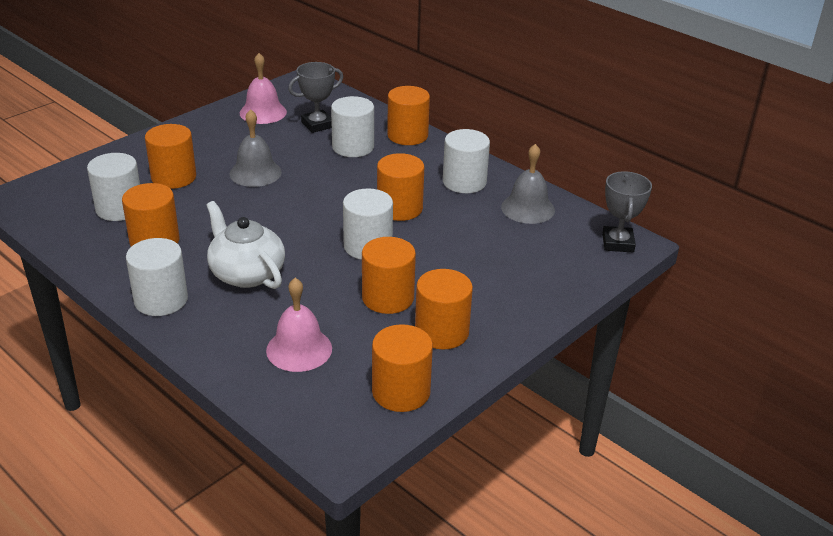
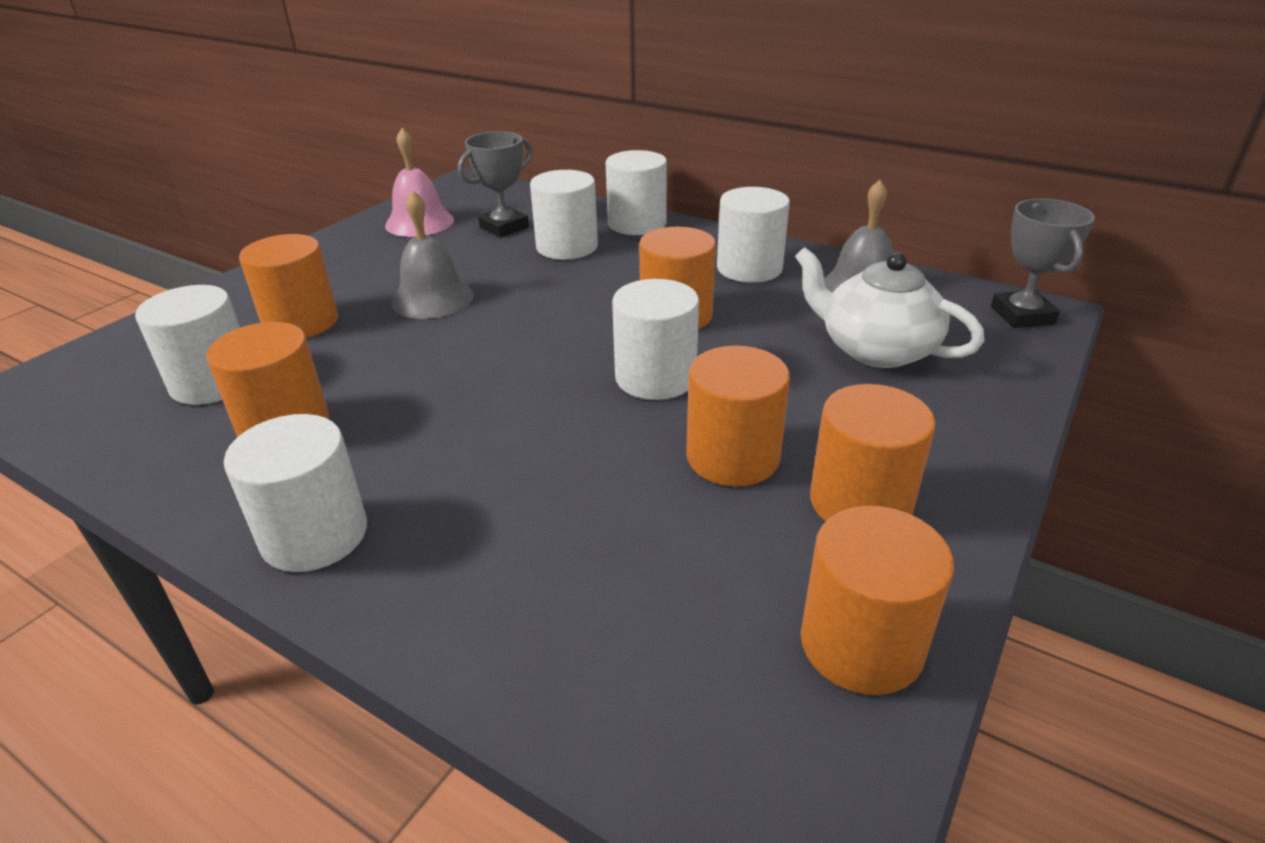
camera: 10 degrees left, 0 degrees up
(246, 273) = (466, 456): white teapot -> white teapot (875, 349)
(299, 349) = (618, 588): pink bell -> none
(407, 135) = (637, 224): orange cylinder -> white cylinder

